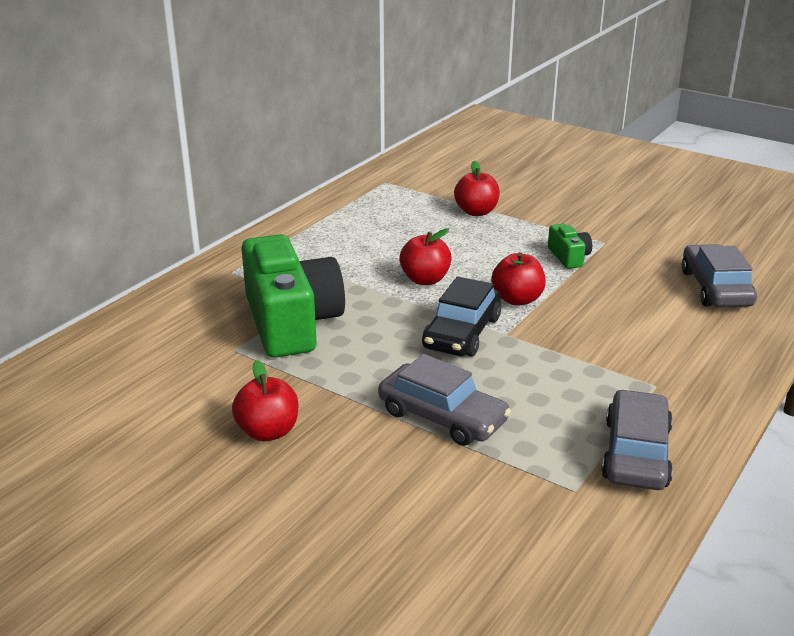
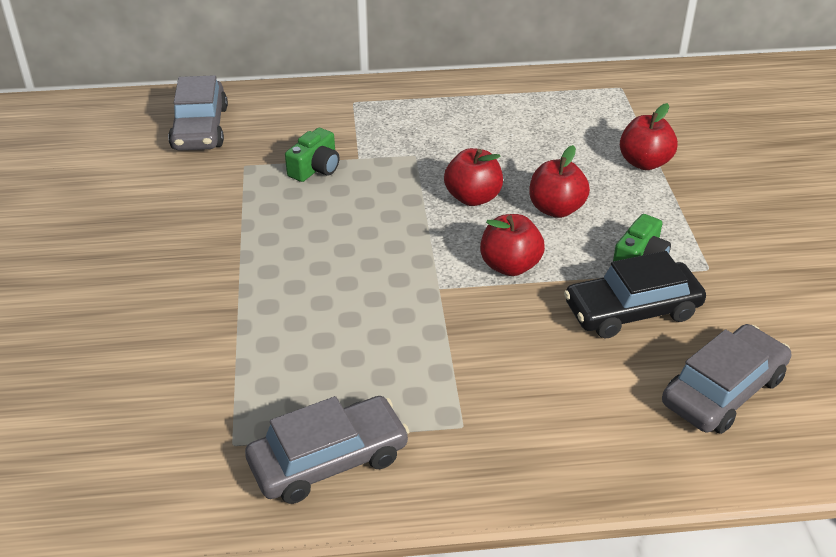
camera: 50 degrees right, 10 degrees up
(268, 432) = (154, 239): red apple -> red apple (556, 209)
(291, 322) = (315, 168): green camera -> green camera, size x0.43
(442, 416) = (265, 315): grey car -> grey car (200, 128)
(462, 332) = (409, 262): black car -> black car (632, 310)

